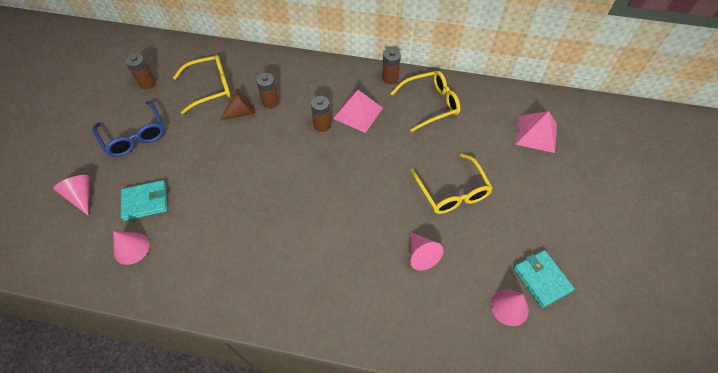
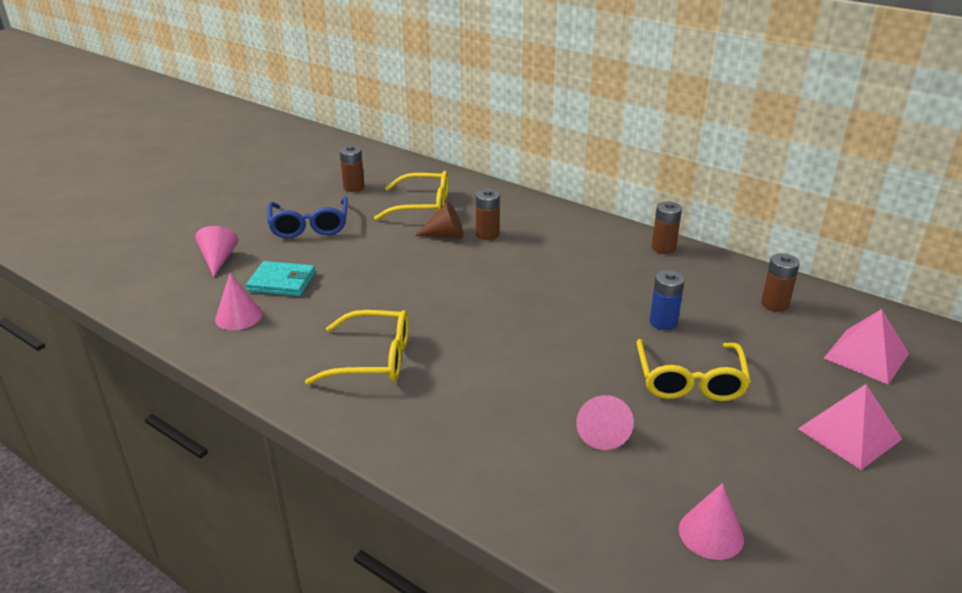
camera: 25 degrees right, 25 degrees down
(322, 125) = (541, 270): brown battery -> brown battery (774, 304)
(358, 113) = (597, 270): pink pyramid -> pink pyramid (849, 433)
(417, 147) = (663, 322): none -> blue battery
(430, 104) = (708, 285): yellow glasses -> yellow glasses (372, 359)
(541, 279) = (786, 519): turquoise wallet -> none

